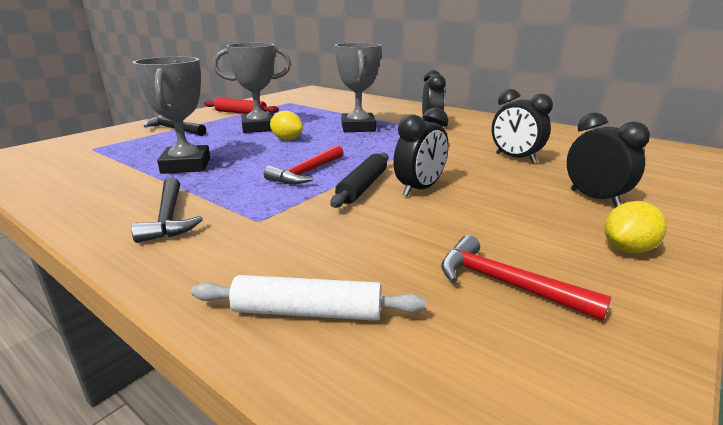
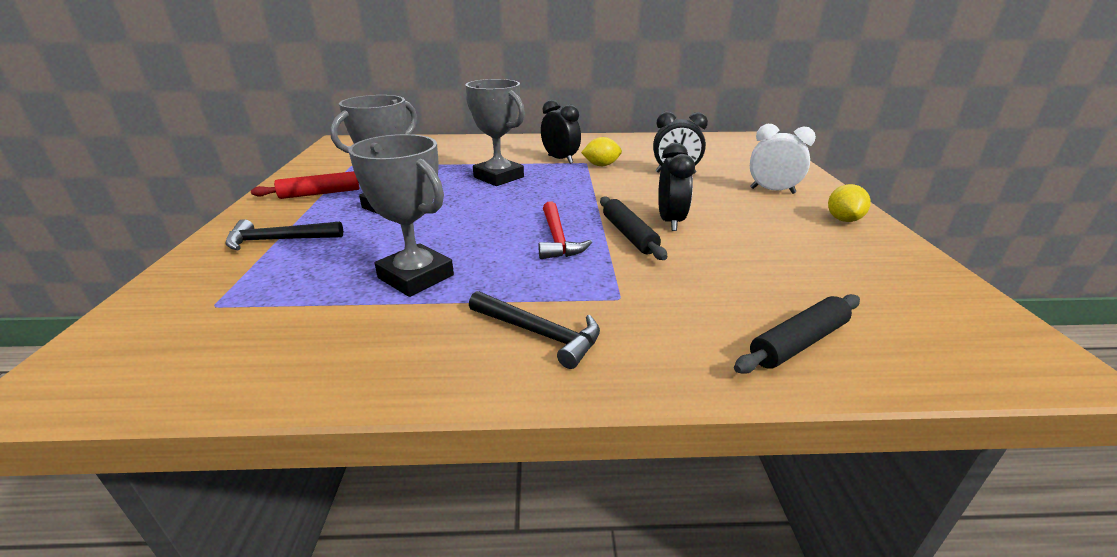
camera: 40 degrees left, 5 degrees up
(287, 139) = (457, 210): yellow lemon -> yellow lemon (601, 165)
(307, 312) = (798, 342): white rolling pin -> black rolling pin
(506, 284) = (840, 268): red hammer -> none
(594, 198) = (772, 191): black clock -> white clock

